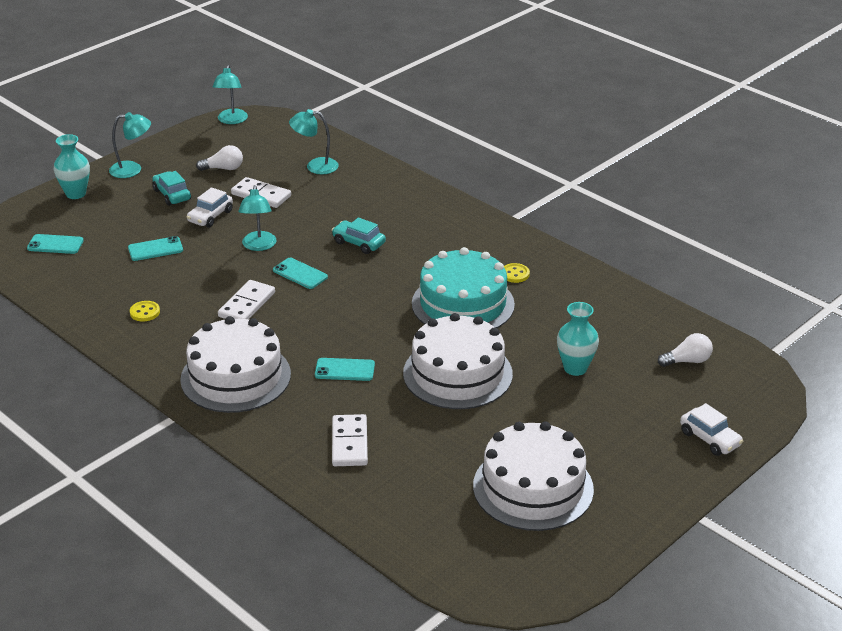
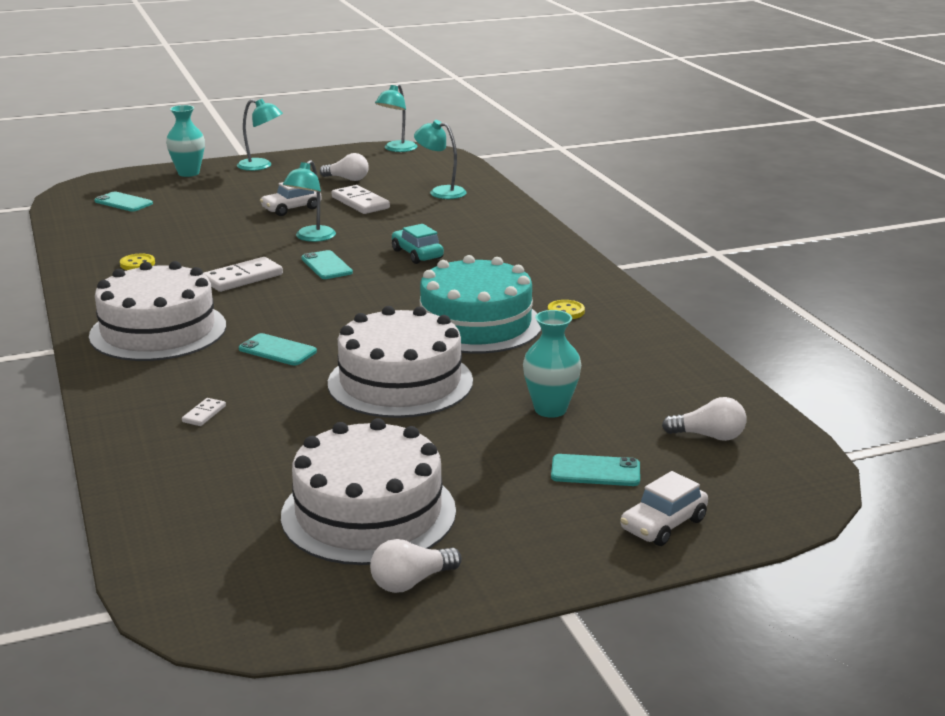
camera: 25 degrees right, 10 degrees down
(155, 249) = (209, 222): turquoise phone -> turquoise phone (595, 471)
(172, 195) = (275, 188): turquoise car -> none
(349, 443) = (204, 414): white domino -> white domino, size x0.50
(601, 528) = (411, 582): none -> white light bulb
(710, 439) = (663, 524): white car -> white car turned 60 degrees clockwise

